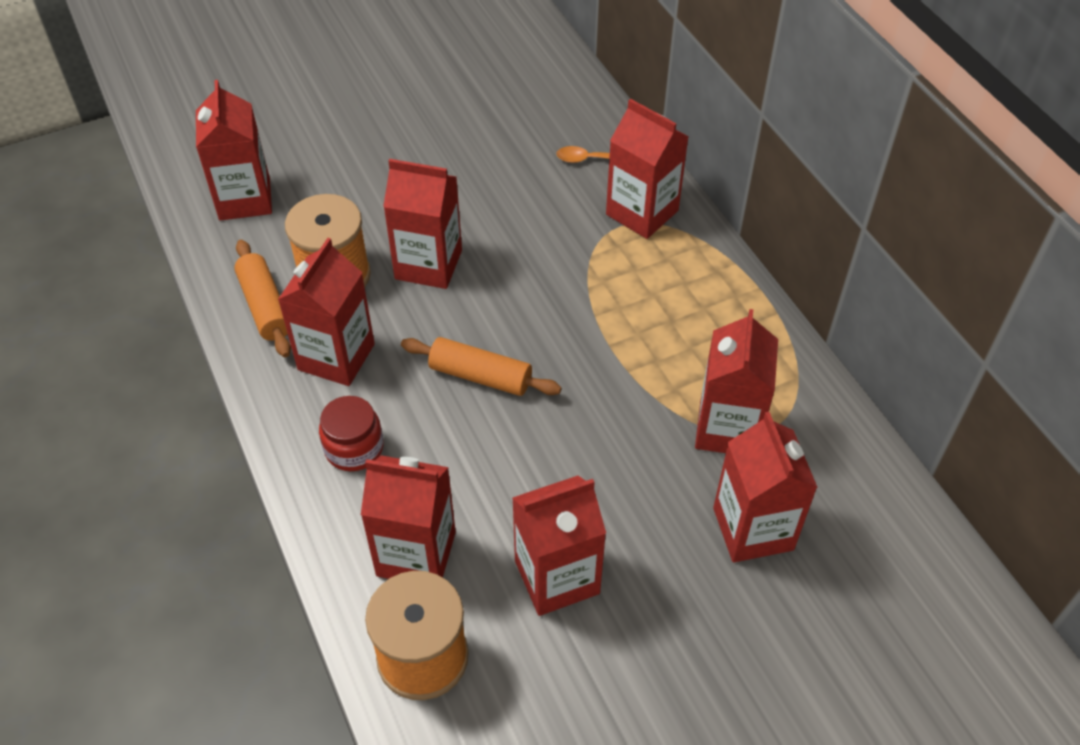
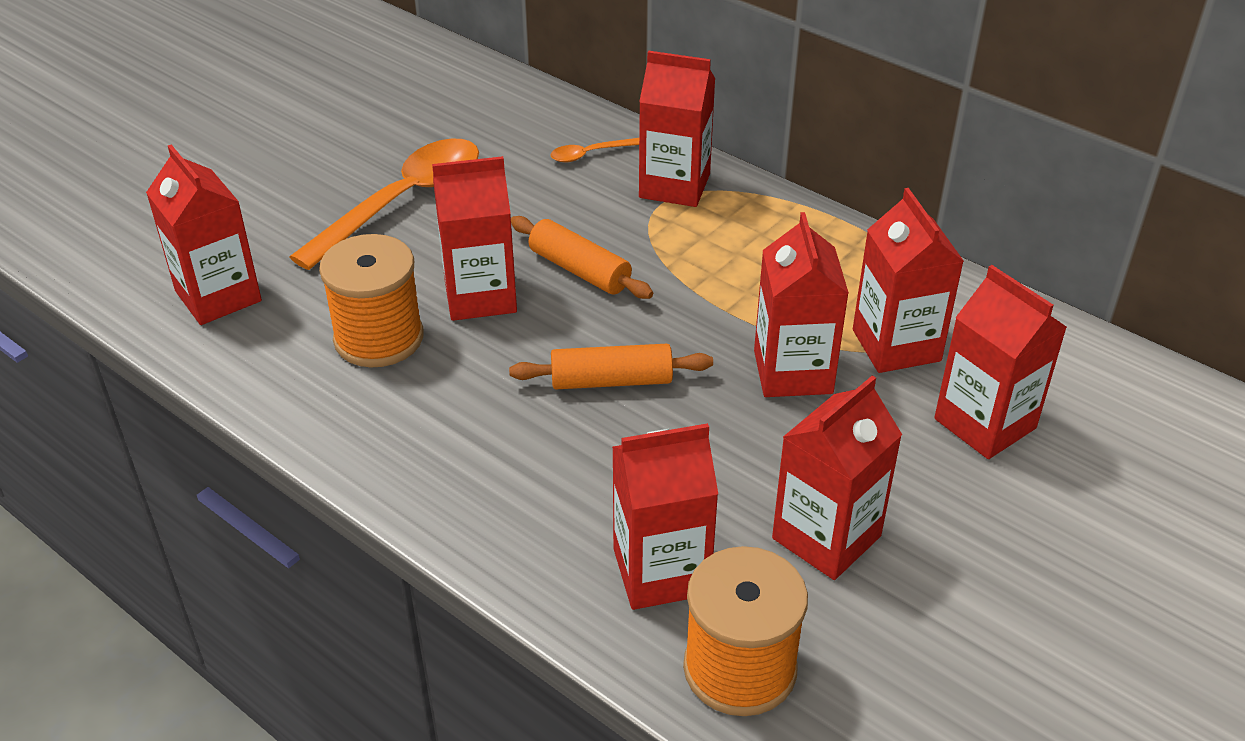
camera: 25 degrees left, 10 degrees down
(265, 306) = (316, 392): orange rolling pin -> orange rolling pin (580, 270)
(336, 357) = (435, 414): red carton -> red carton (793, 372)
(354, 448) = (518, 495): red jar -> none
(421, 158) = (403, 201): none -> orange spoon

